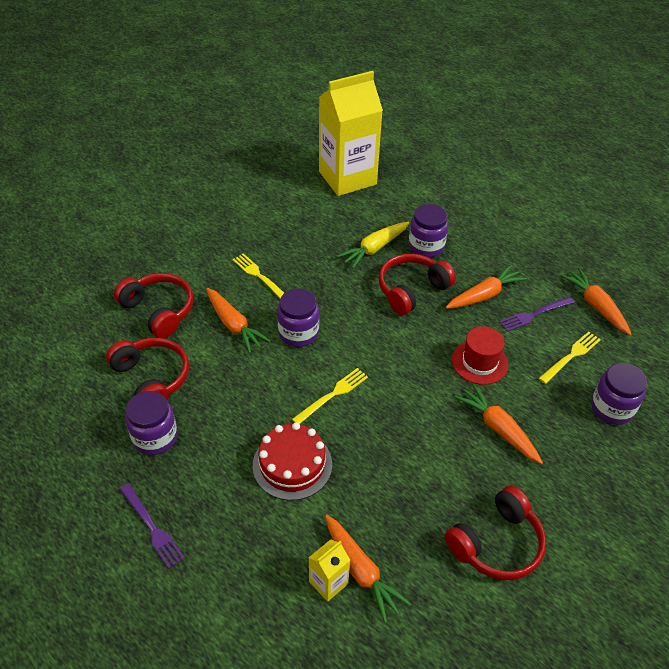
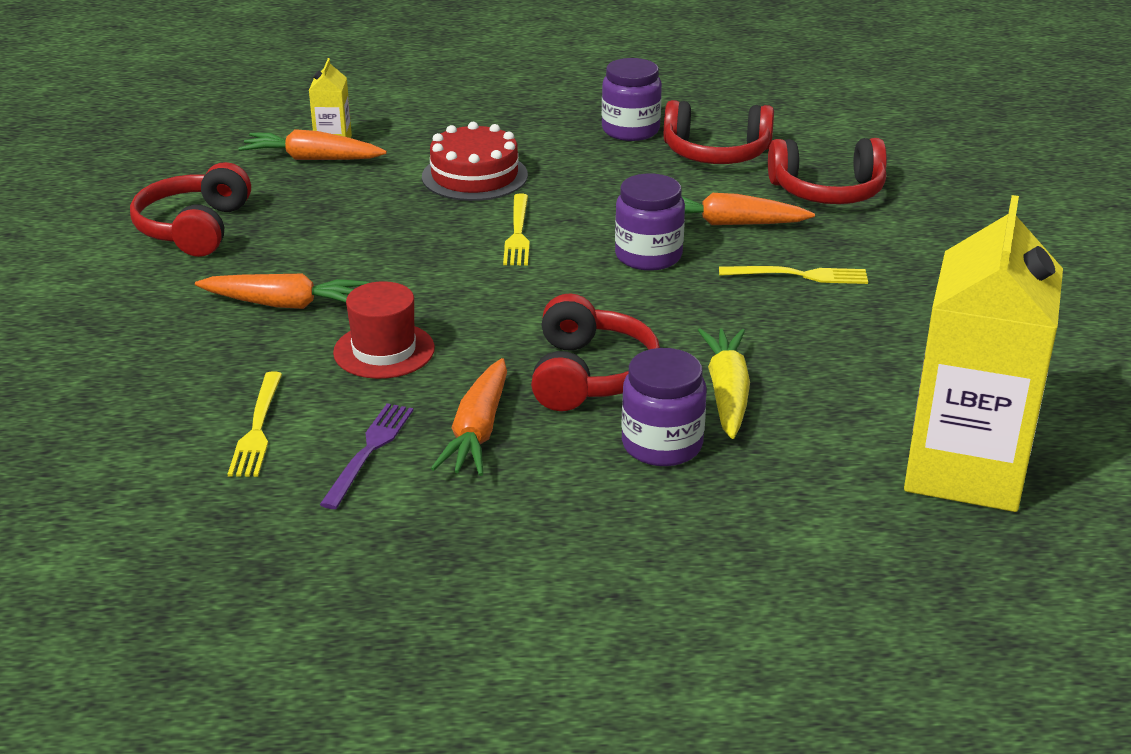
camera: 135 degrees right, 15 degrees down
(152, 527) = (530, 99): purple fork -> none
(595, 306) = (277, 525): orange carrot -> none
(612, 408) = (144, 401): purple jar -> none

